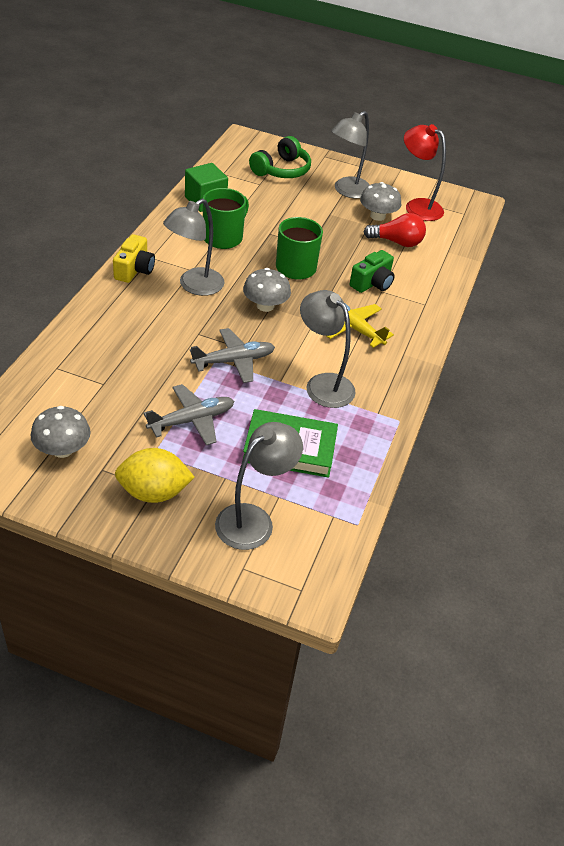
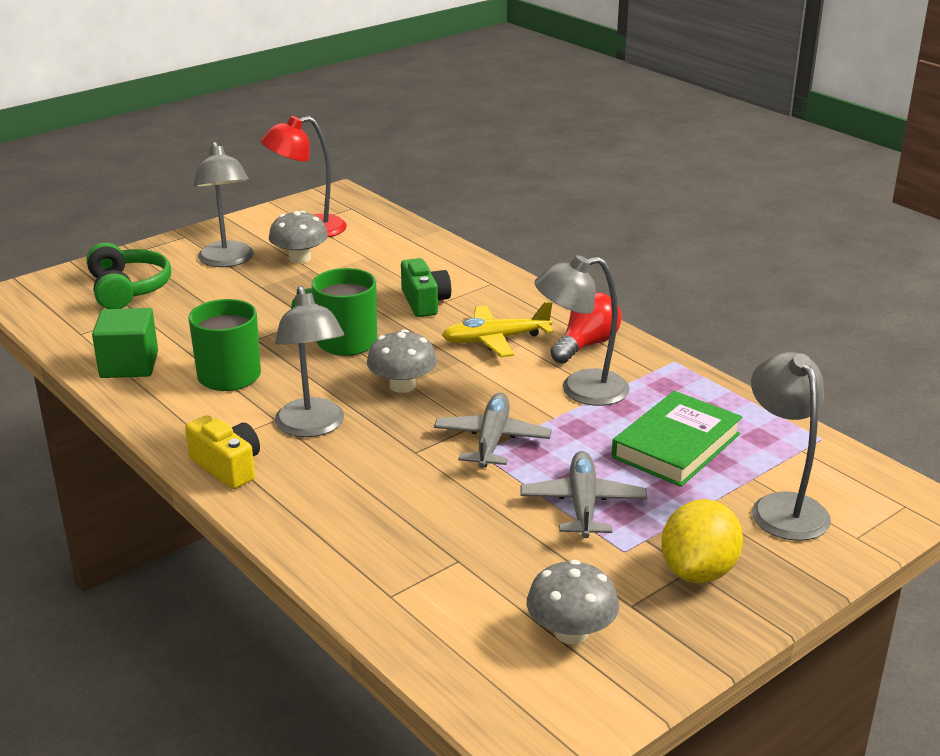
camera: 55 degrees left, 15 degrees down
(397, 242) = (363, 263): red light bulb -> red light bulb (586, 345)

